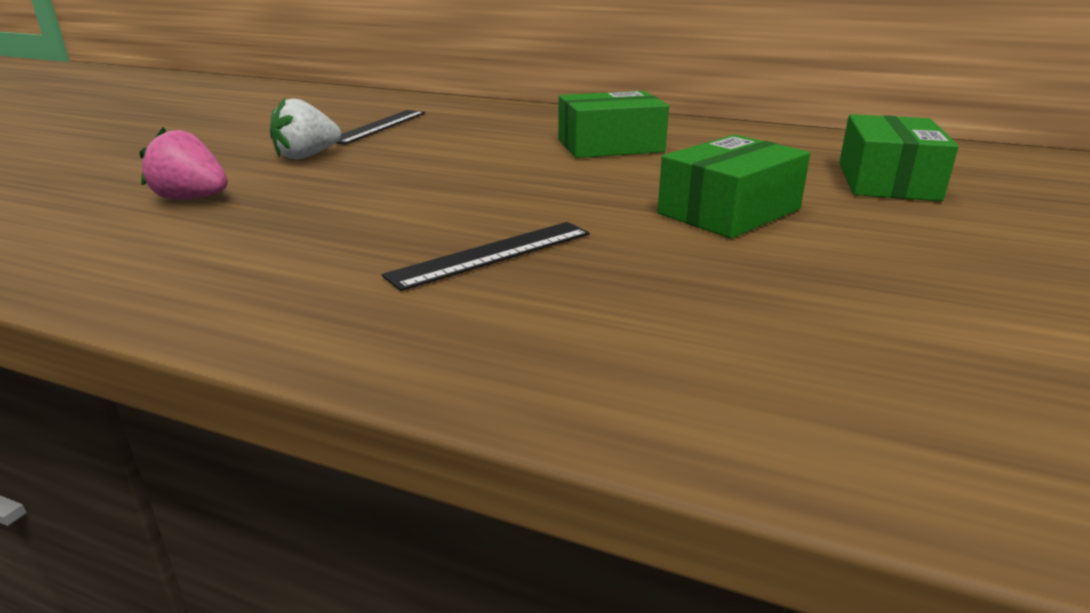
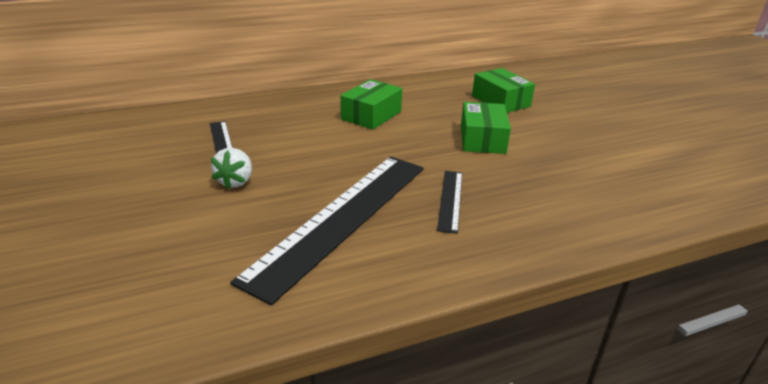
camera: 45 degrees left, 5 degrees up
(192, 198) = (247, 238): pink strawberry -> none
(314, 218) = (341, 218): none -> black ruler

